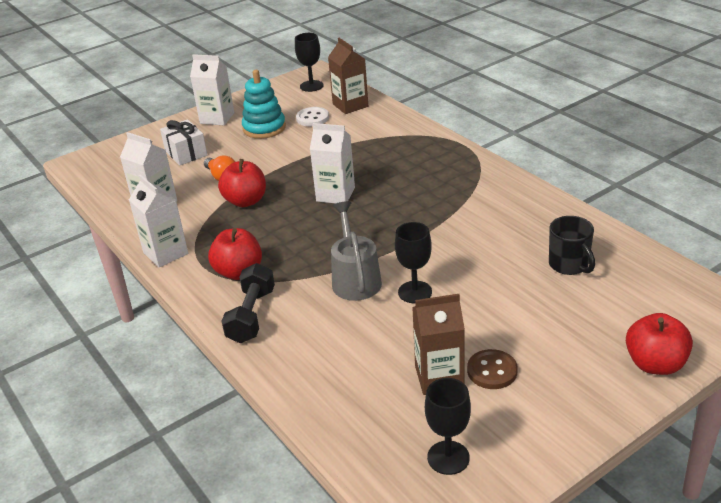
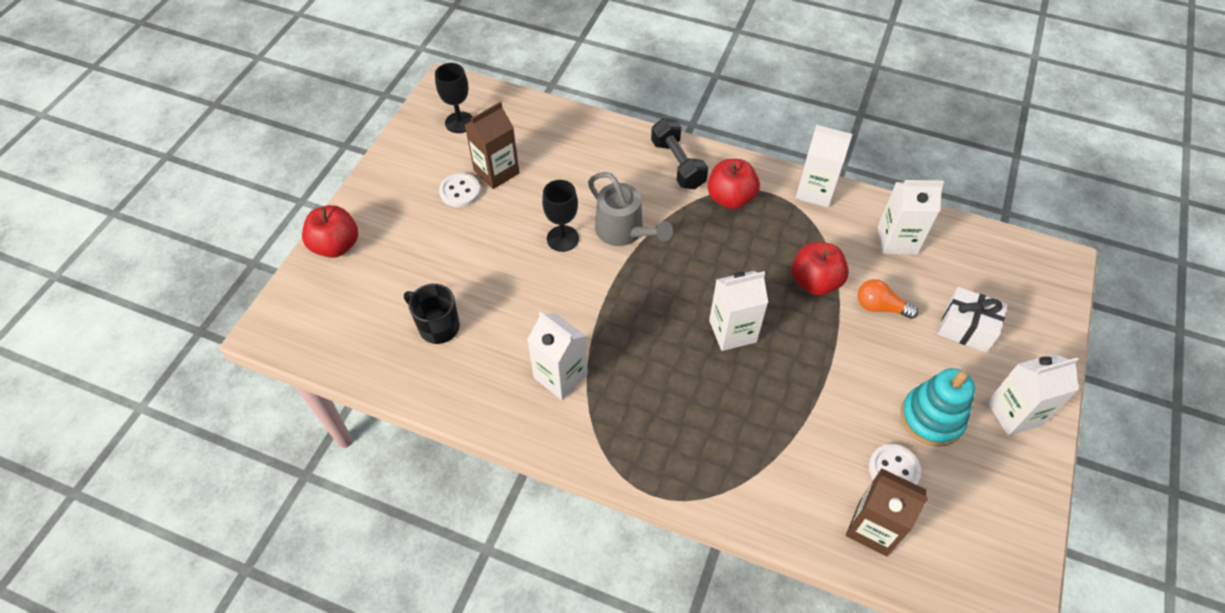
camera: 145 degrees right, 20 degrees up
(311, 86) = (978, 559): black goblet -> none
(483, 208) = (560, 376): none -> white carton
(492, 371) = (460, 191): brown button -> white button

